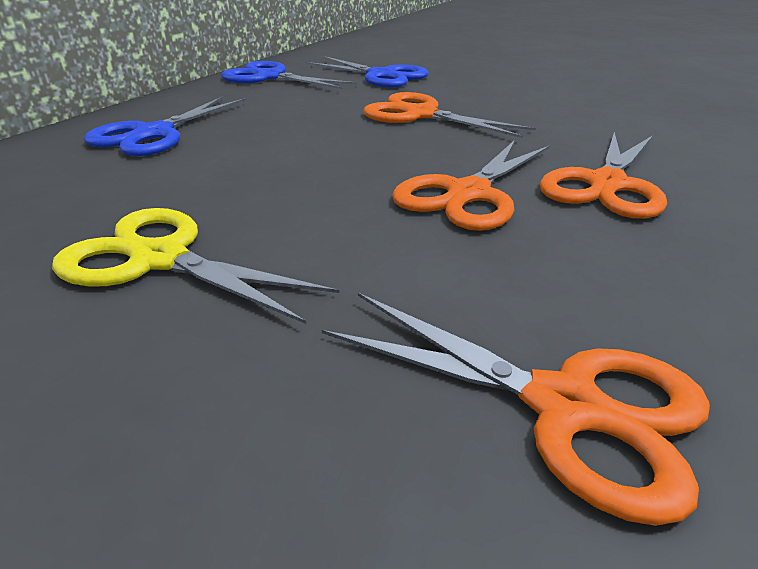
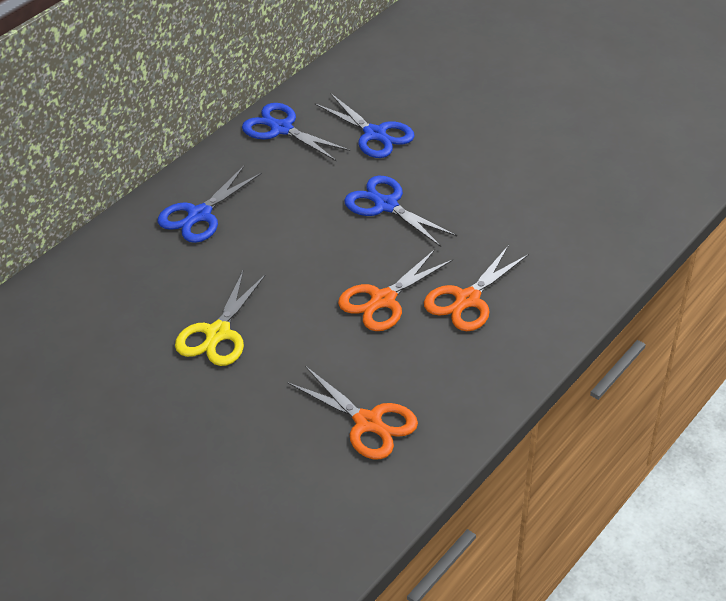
camera: 10 degrees right, 10 degrees up
(159, 259) = (218, 334): yellow scissors -> yellow scissors turned 105 degrees counterclockwise
(420, 115) = (386, 205): orange scissors -> blue scissors

